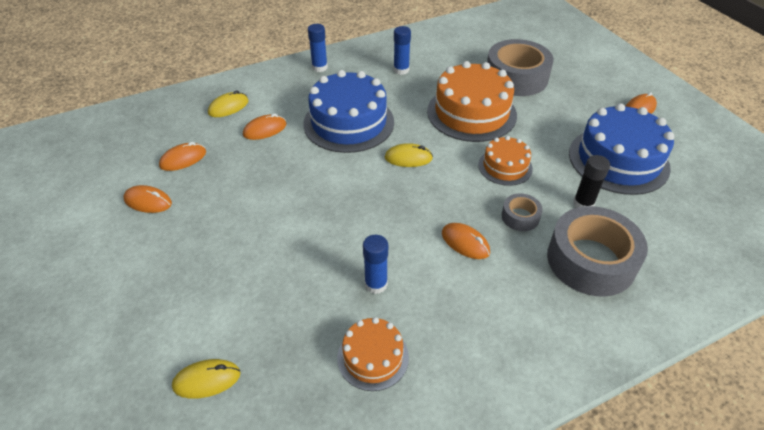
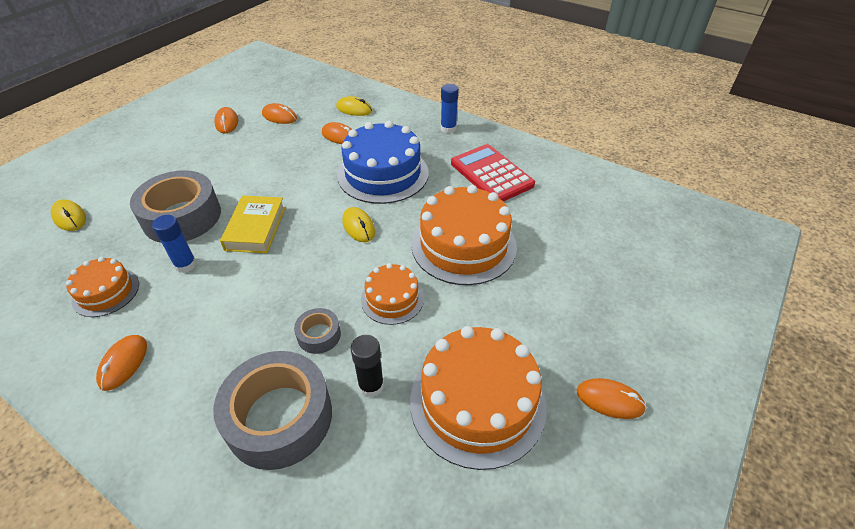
camera: 60 degrees right, 0 degrees up
(359, 222) = (256, 228): none -> yellow book
(401, 70) = (491, 174): blue glue stick -> red calculator
(465, 243) = (261, 305): orange mouse -> orange mouse (123, 363)
(516, 77) = (562, 259): grey tape -> grey tape (182, 217)
(618, 160) = (477, 402): blue cake -> orange cake

